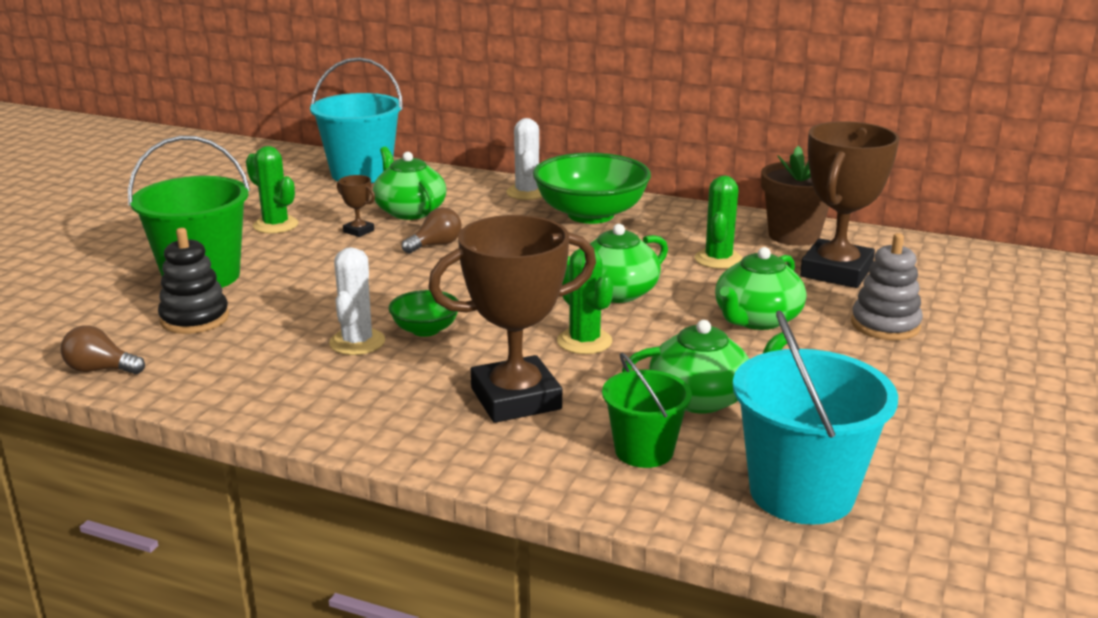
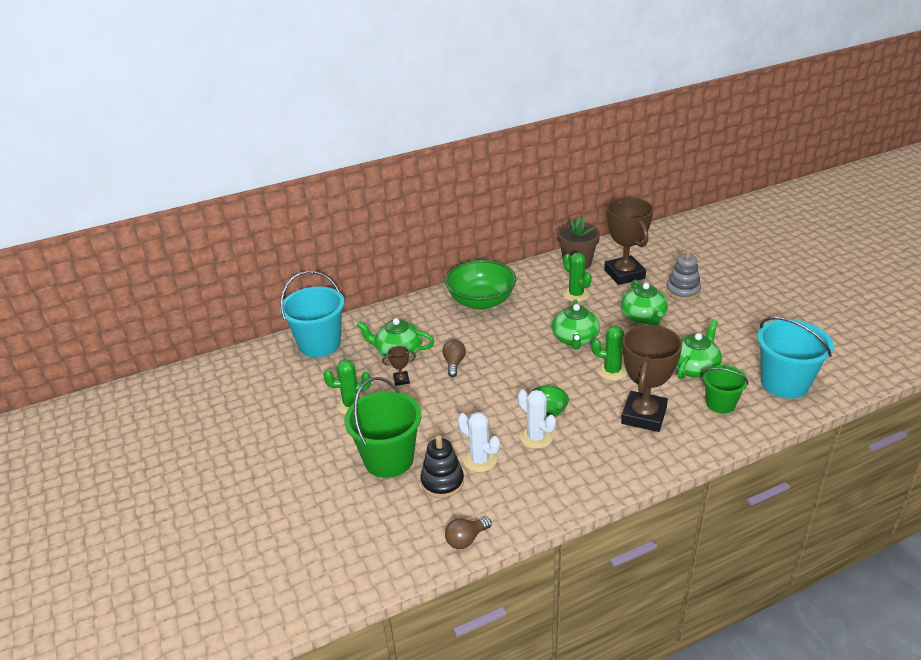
camera: 45 degrees left, 10 degrees up
(527, 193) = (427, 305): white cactus -> white cactus (480, 460)

